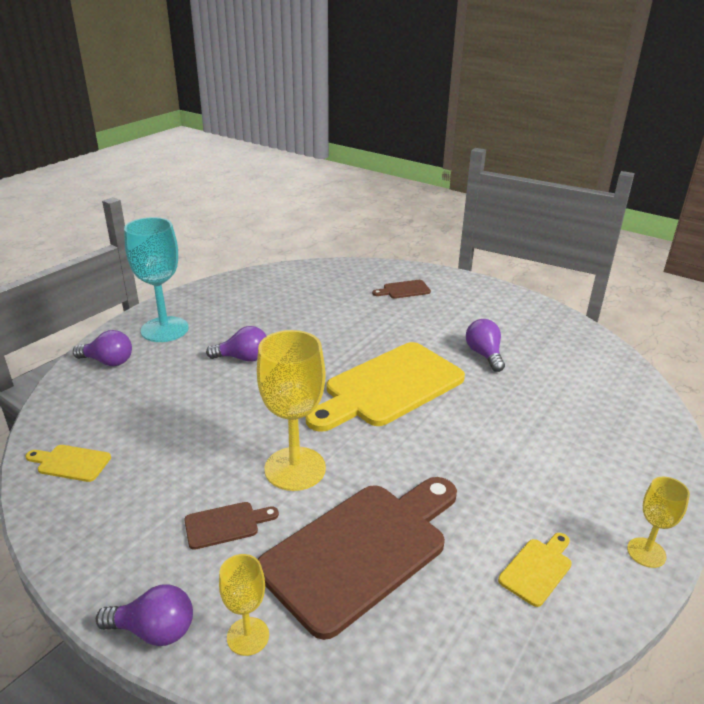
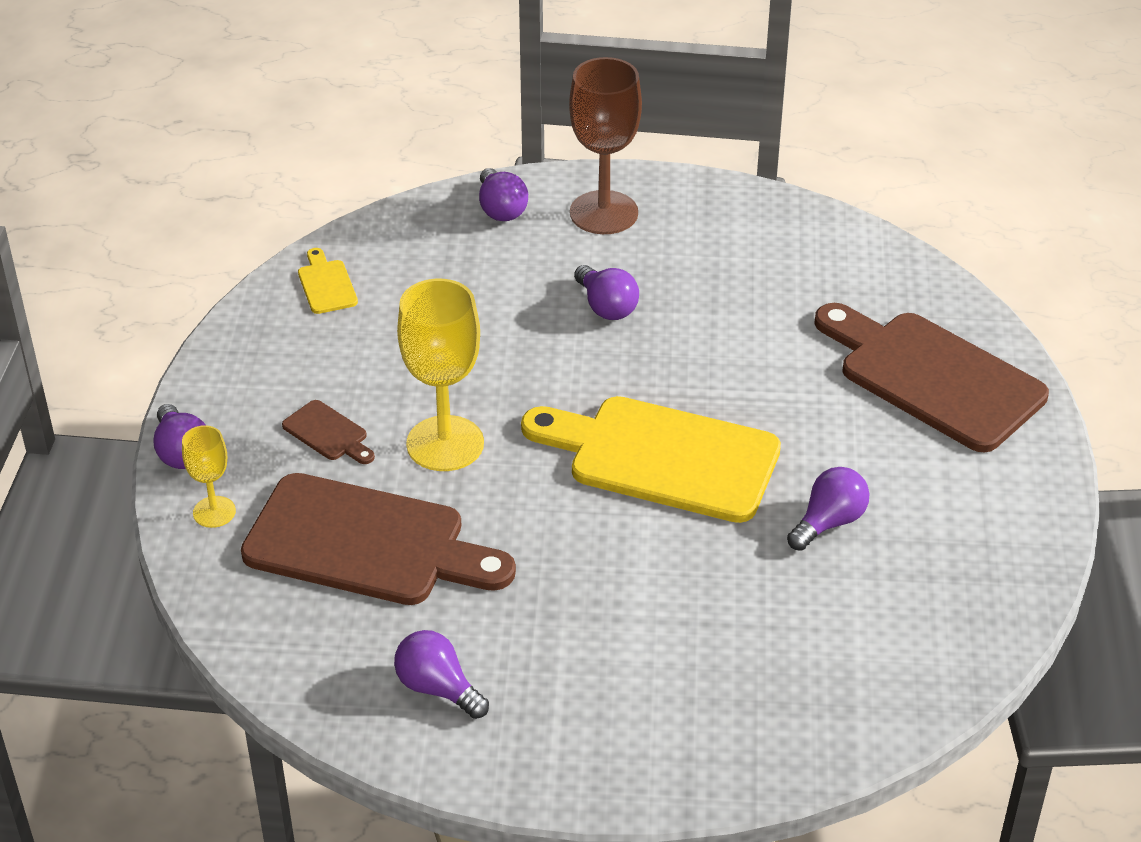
camera: 60 degrees right, 10 degrees up
(164, 329) = (604, 213): turquoise goblet -> brown goblet
(404, 290) = (933, 377): brown cutting board -> brown cutting board, size x2.41
(537, 569) = (438, 688): yellow cutting board -> purple light bulb
(646, 552) = (532, 777): yellow goblet -> none

